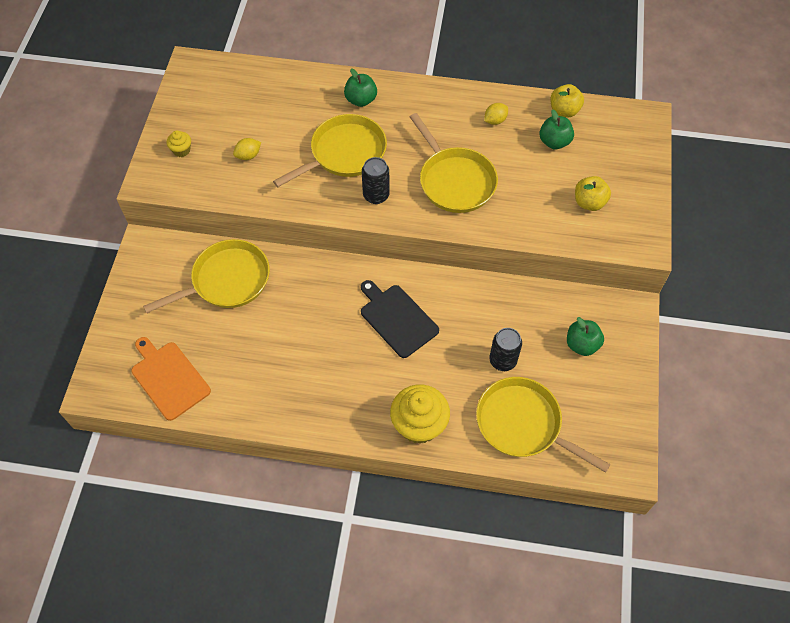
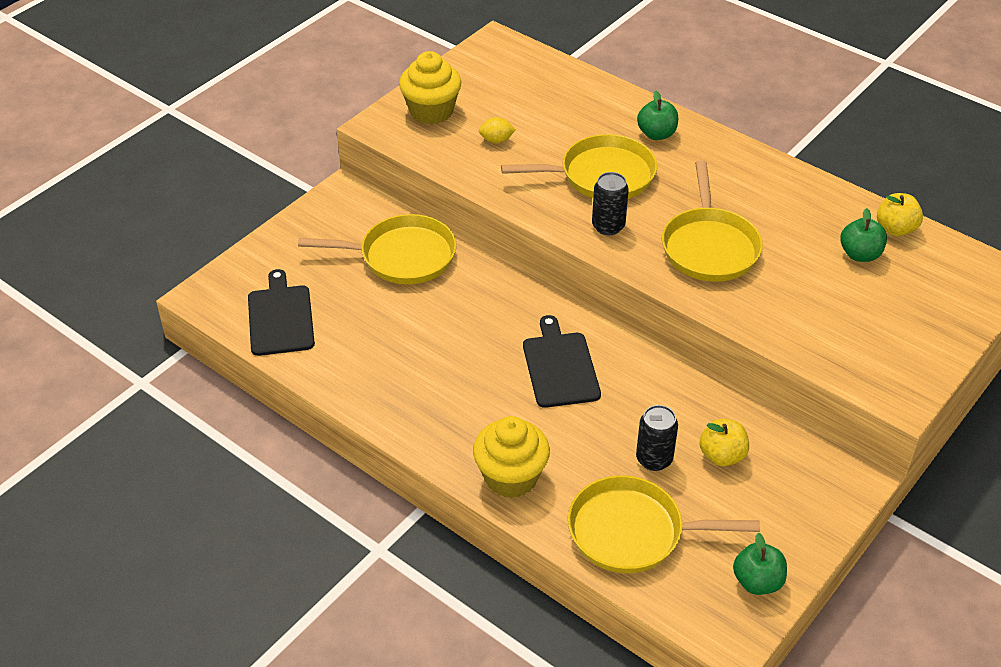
camera: 30 degrees right, 15 degrees down
(168, 378) = (280, 317): orange cutting board -> black cutting board
(181, 150) = (431, 111): yellow cupcake -> yellow cupcake, size x2.13
(495, 120) = (801, 208): yellow lemon -> none
(523, 424) = (632, 532): yellow pan -> yellow pan turned 60 degrees counterclockwise
(581, 344) = (763, 486): green apple -> green apple (757, 582)
(589, 202) = (860, 329): yellow apple -> yellow apple (722, 456)

